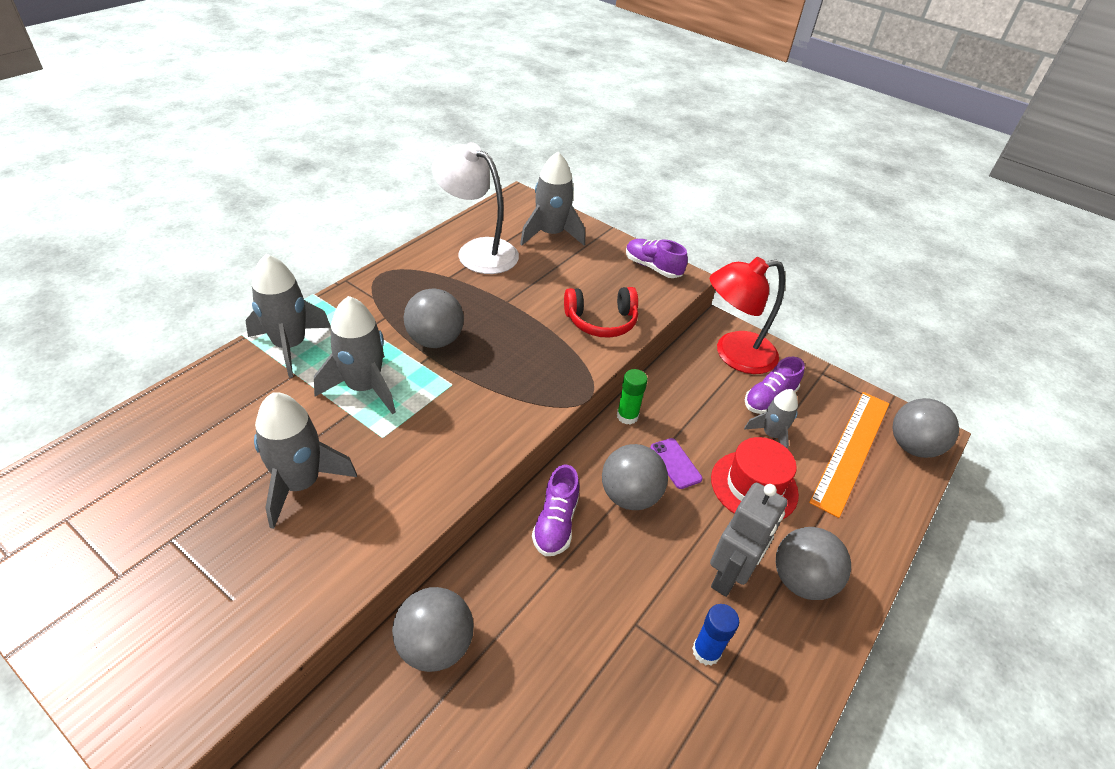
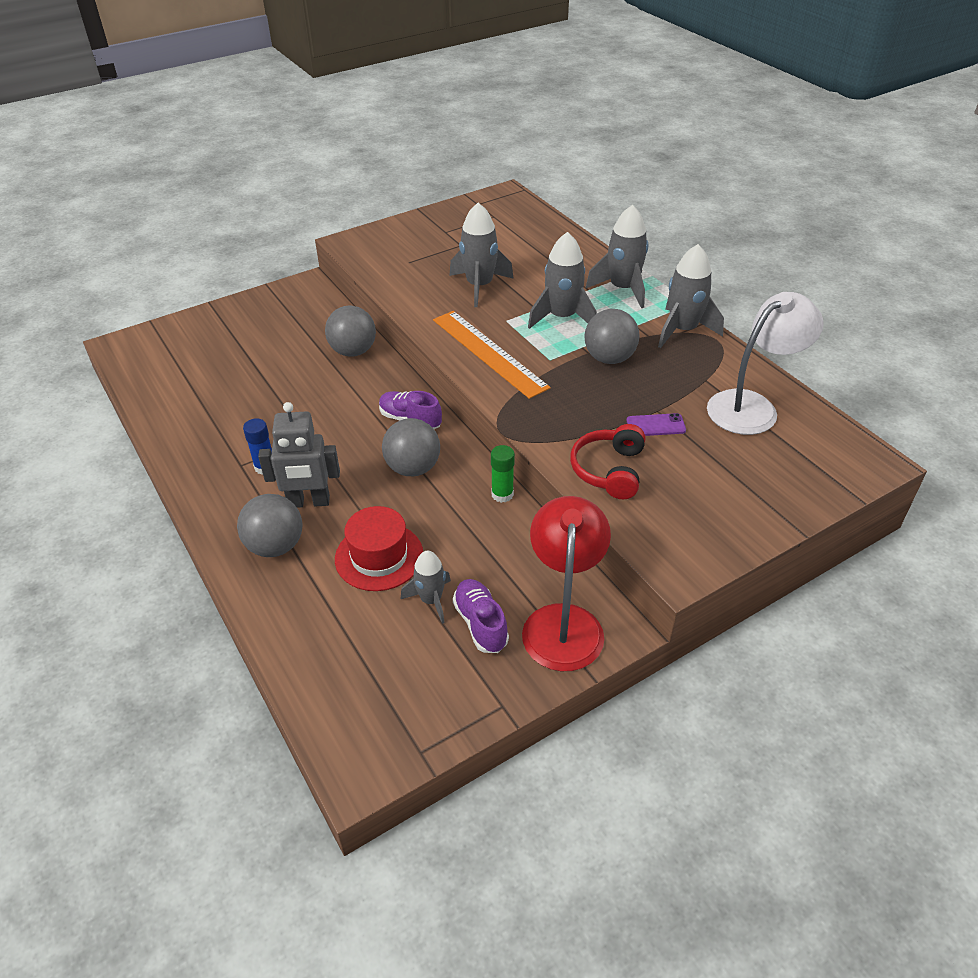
camera: 115 degrees right, 0 degrees up
(551, 234) = (787, 471): grey rocket -> grey rocket (682, 330)
(652, 267) = (705, 547): purple shoe -> none
(675, 463) = (432, 509): purple phone -> purple phone (655, 425)
(729, 576) = (308, 502): grey robot -> grey robot turned 60 degrees counterclockwise
(852, 450) = (377, 666): orange ruler -> orange ruler (488, 353)
(912, 446) = (352, 737): grey ball -> none

